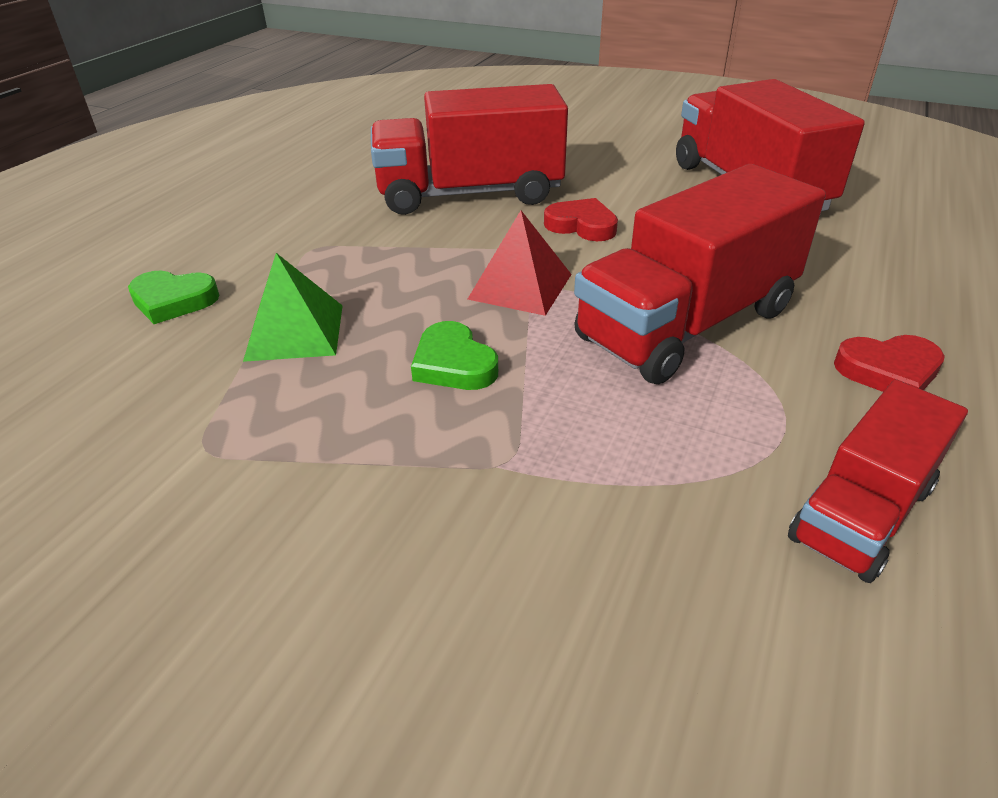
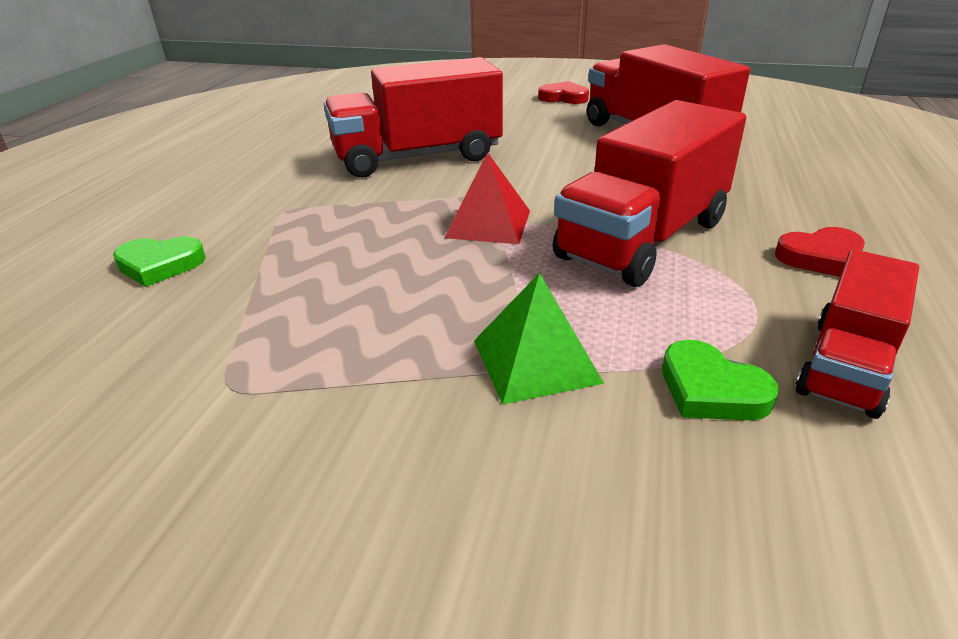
camera: 10 degrees left, 5 degrees down
(295, 332) = (290, 279): green pyramid -> green pyramid (536, 361)
(453, 364) = (450, 290): green heart -> green heart (711, 390)
(582, 225) = (525, 173): red heart -> red heart (563, 98)

